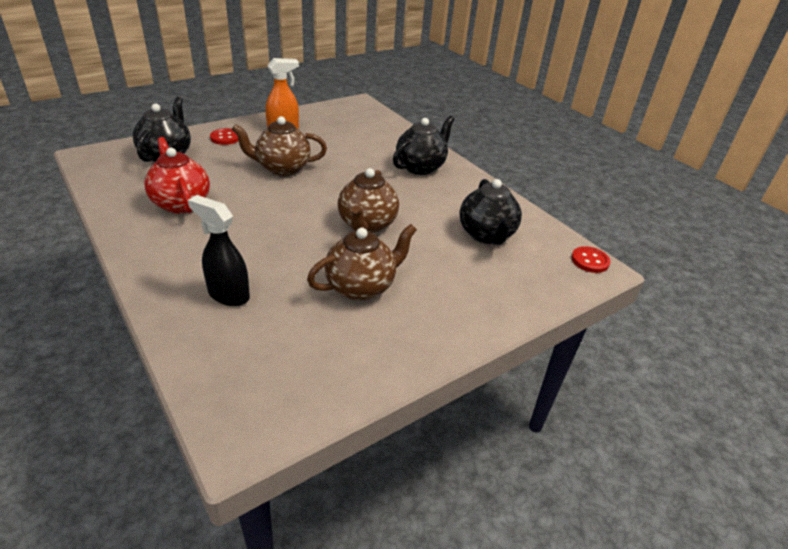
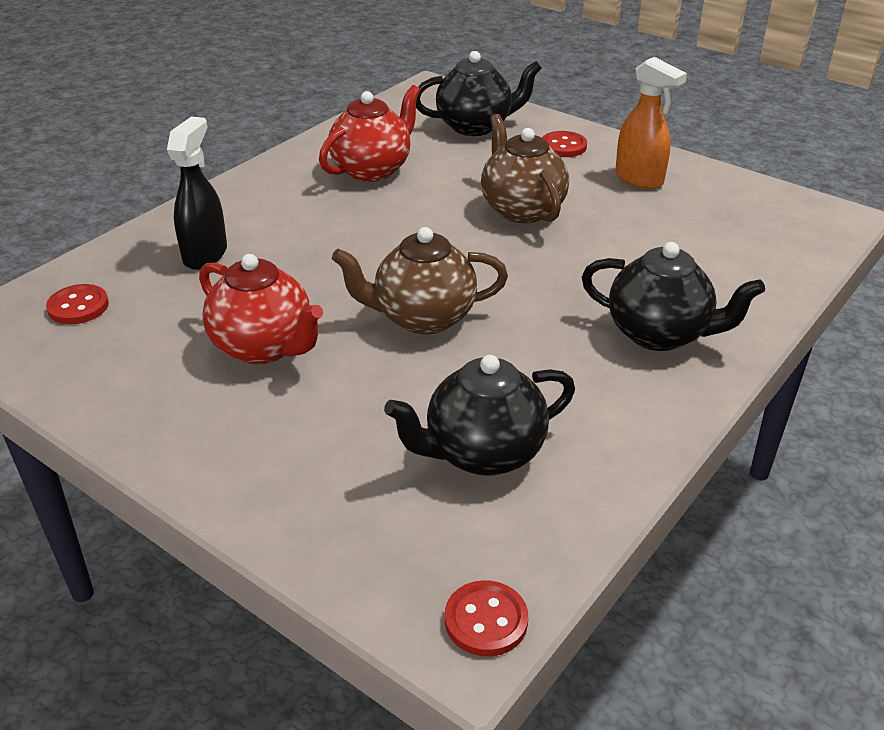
camera: 75 degrees right, 0 degrees up
(250, 371) = (78, 306): none -> red button
(361, 287) = (264, 347): brown teapot -> red teapot

